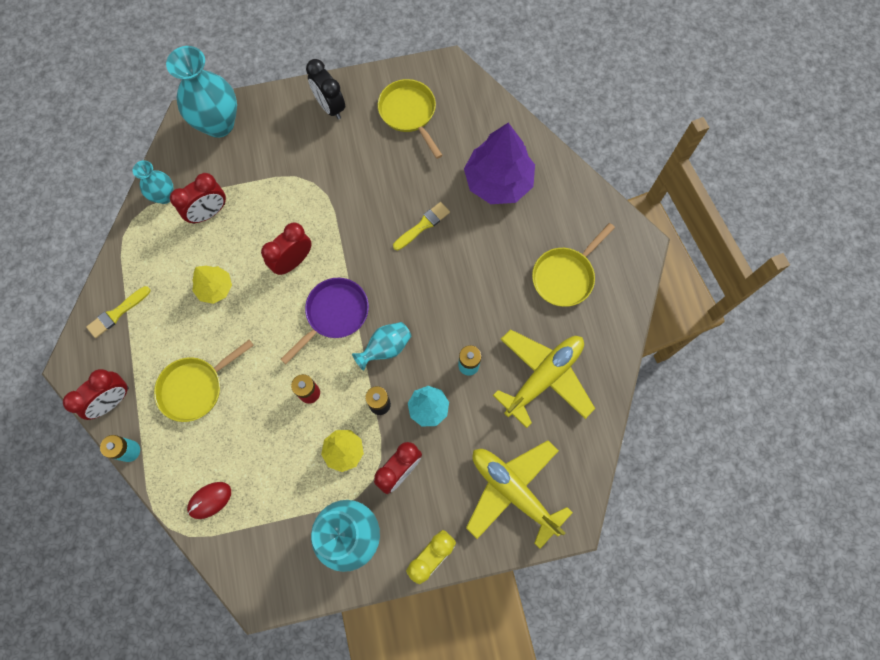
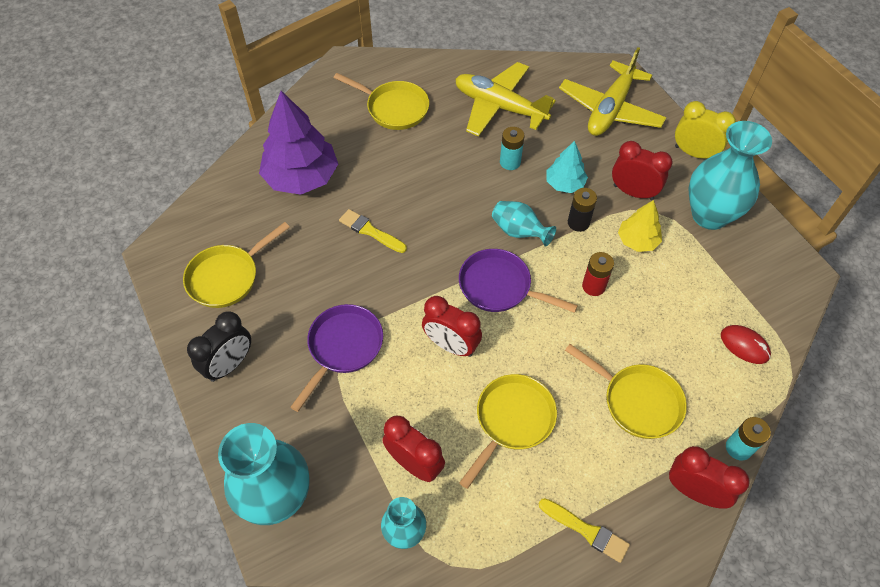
camera: 105 degrees left, 15 degrees down
(215, 288) = (512, 421): yellow tree -> yellow pan
(318, 184) = (343, 348): none -> purple pan

